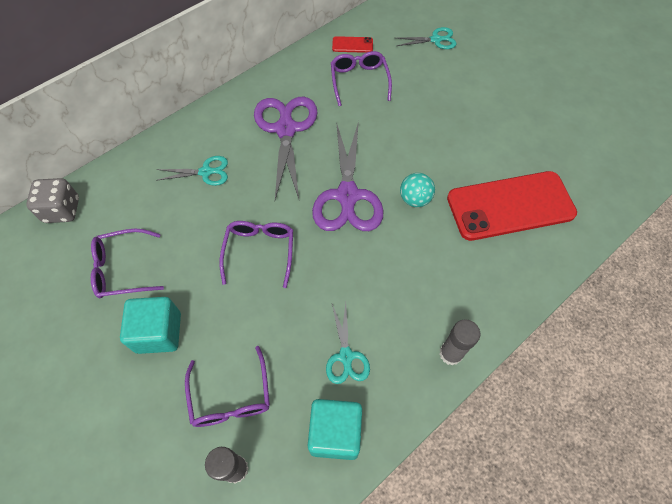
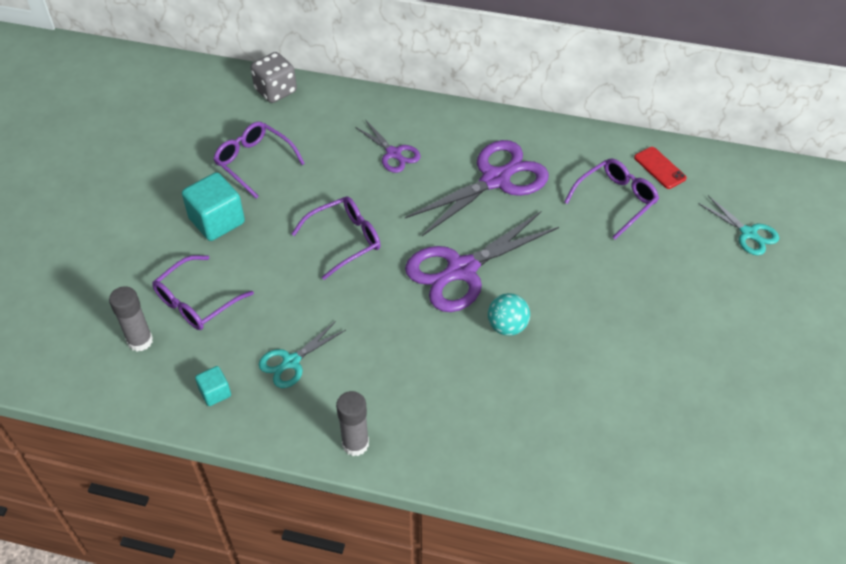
camera: 55 degrees right, 10 degrees down
(206, 172) = (393, 153): turquoise scissors -> purple scissors
(335, 433) = (215, 392): turquoise cube -> turquoise cube, size x0.53
(510, 206) = (576, 415): red phone -> none

